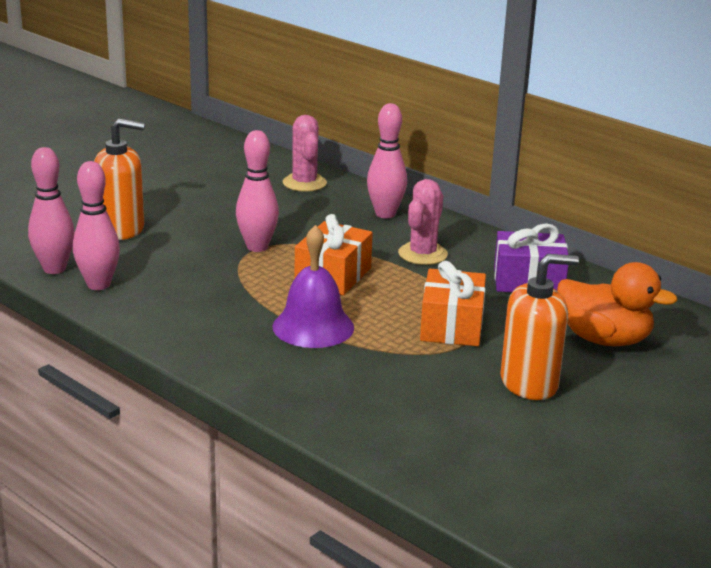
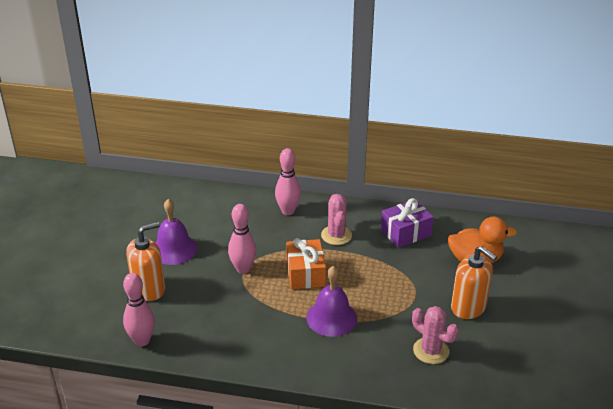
camera: 30 degrees left, 10 degrees up
(98, 285) = (182, 341): pink bowling pin -> none
(196, 205) = (174, 249): none -> purple bell
(304, 183) = (219, 203): pink cactus -> pink cactus (431, 351)
(451, 326) = (398, 284): orange gift -> none
(529, 383) = (468, 307): orange soap dispenser -> orange soap dispenser turned 90 degrees clockwise

